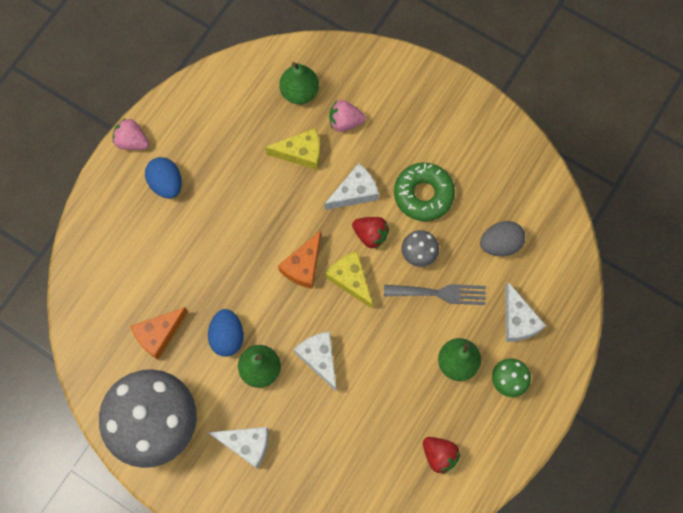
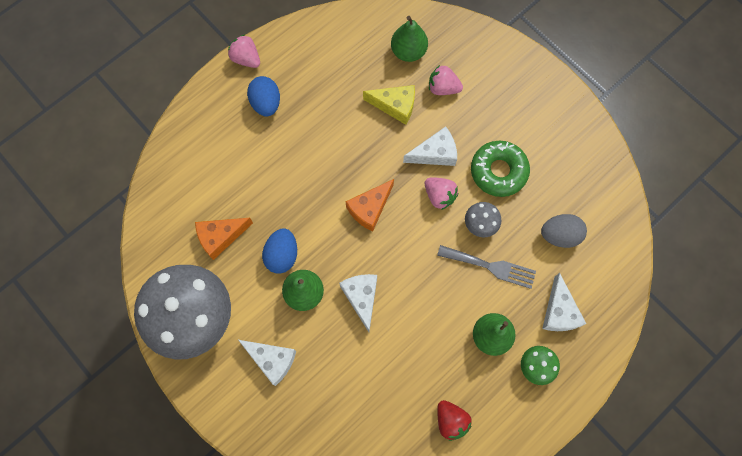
camera: 15 degrees right, 0 degrees up
(350, 280) = (410, 232): yellow cheese -> none
(370, 235) = (439, 196): red strawberry -> pink strawberry

